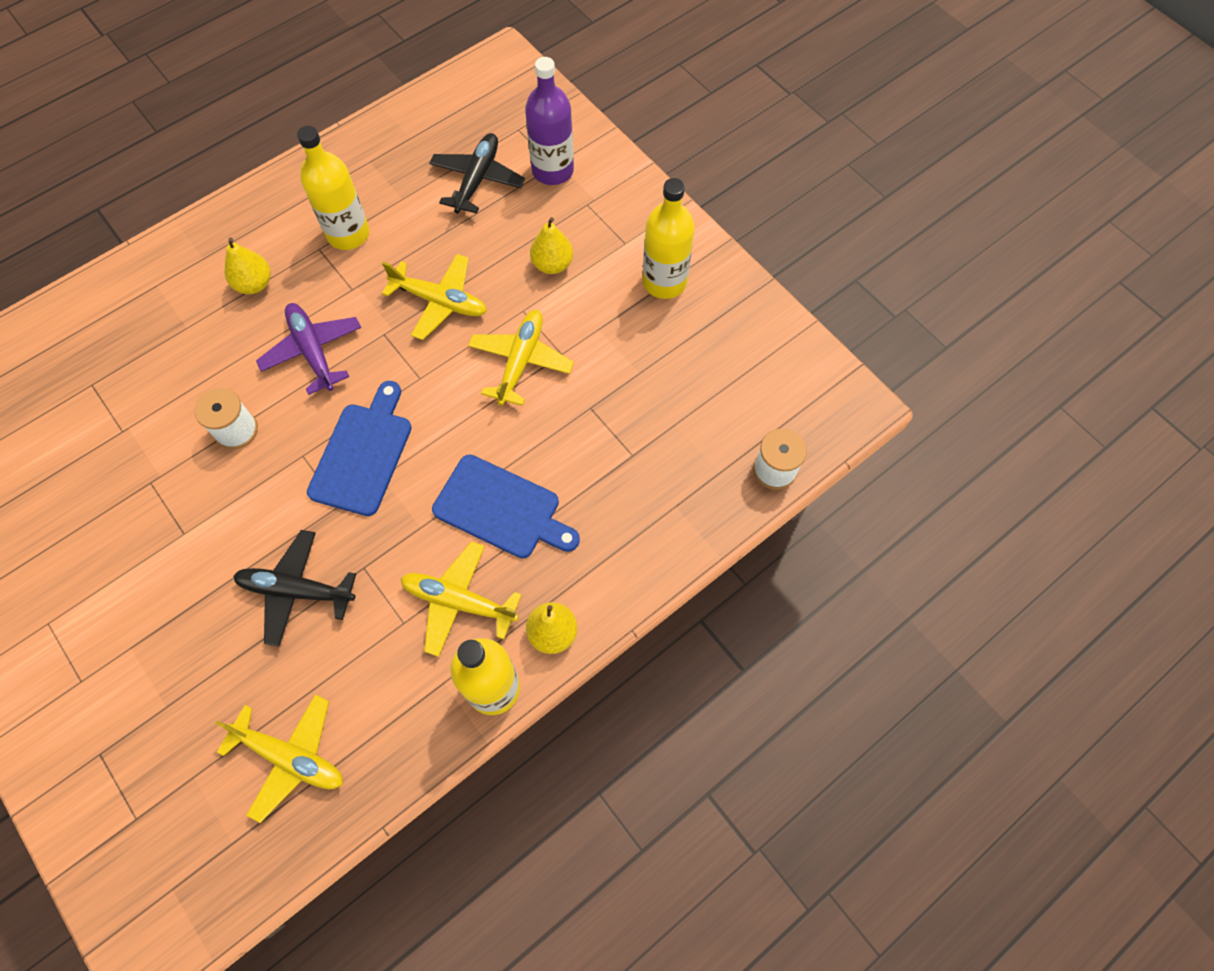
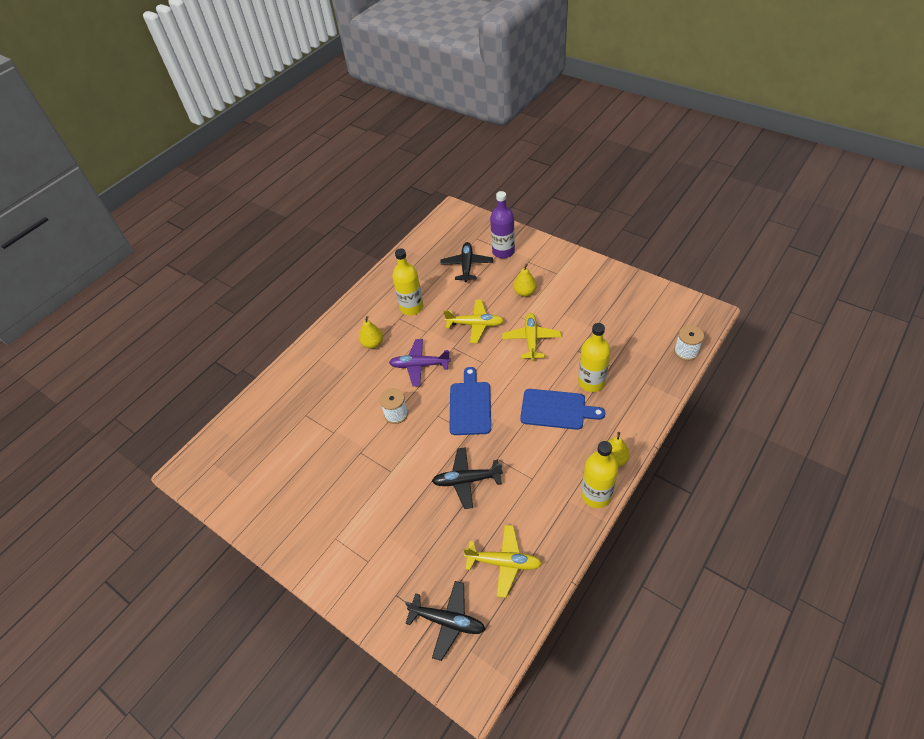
camera: 10 degrees left, 15 degrees down
(159, 828) = (448, 621): none -> black plane
(313, 351) = (419, 365): purple plane -> purple plane turned 45 degrees counterclockwise
(459, 601) = (556, 459): yellow plane -> none
(664, 282) = (585, 284): yellow bottle -> yellow bottle (591, 382)

